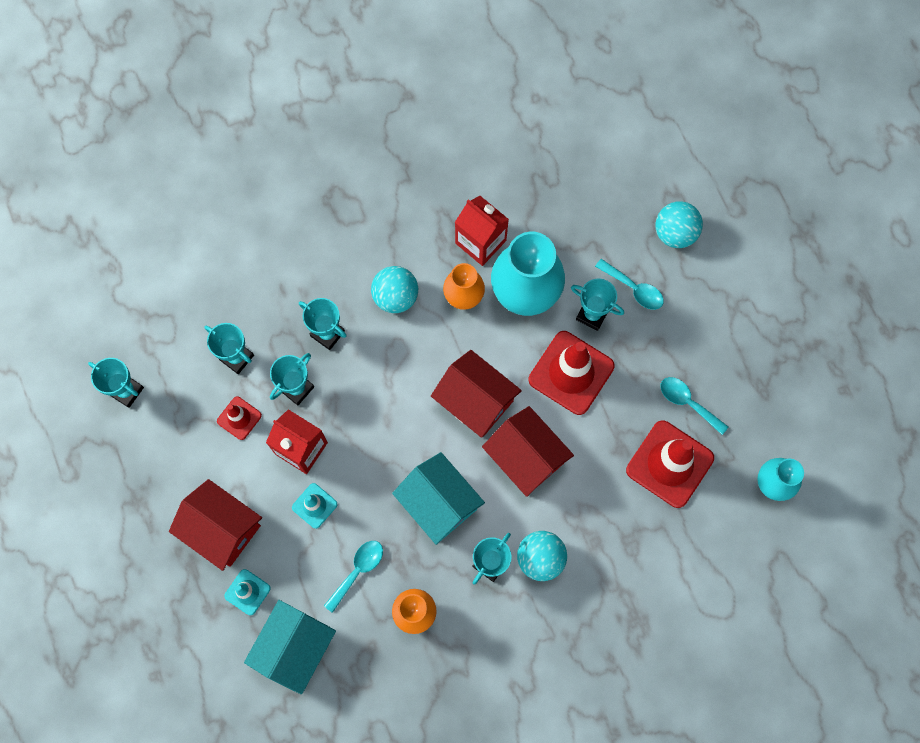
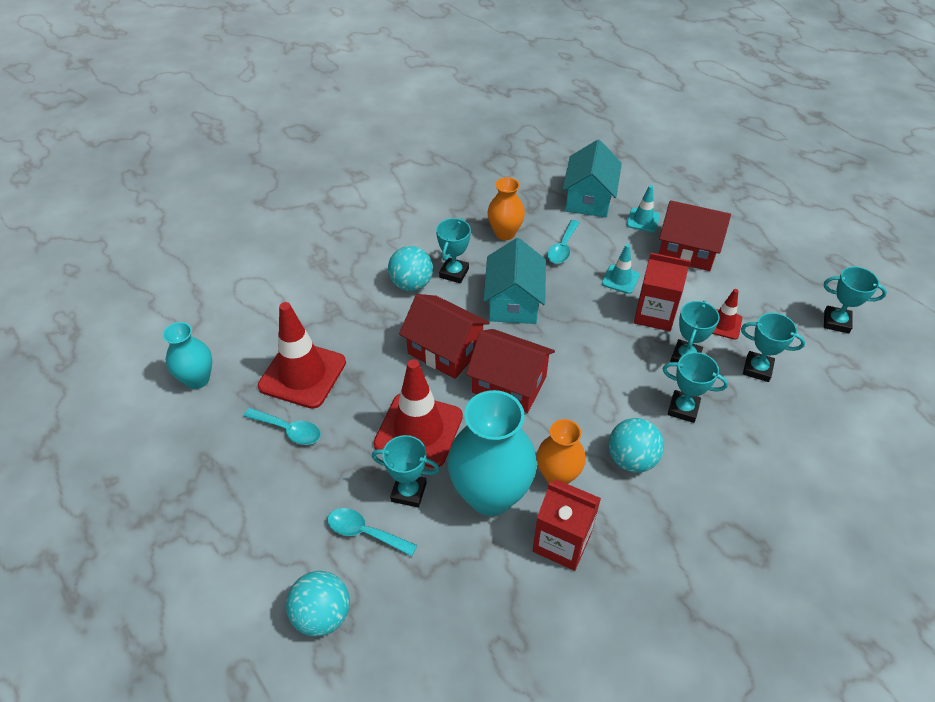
camera: 165 degrees right, 25 degrees down
(439, 503) = (513, 302): turquoise house -> turquoise house turned 60 degrees clockwise

